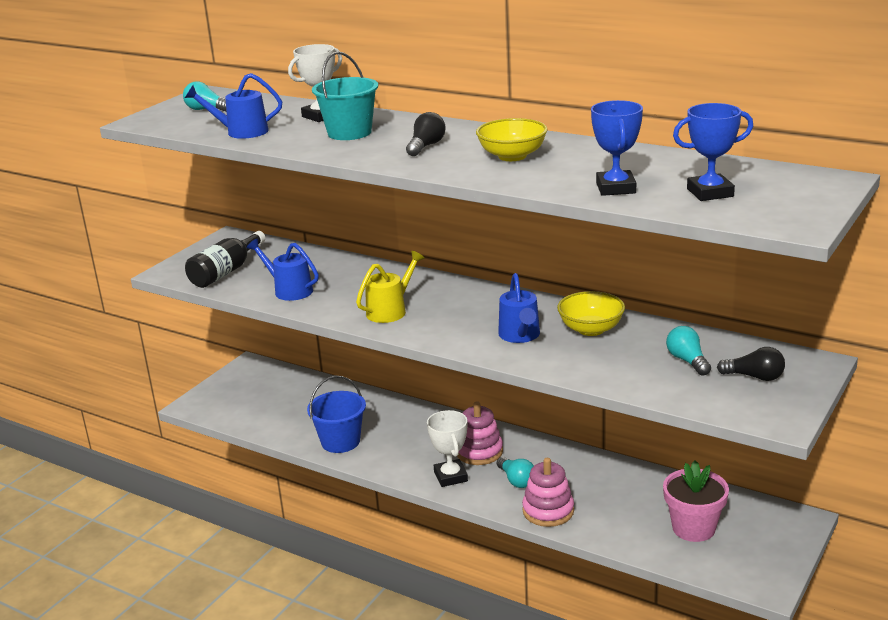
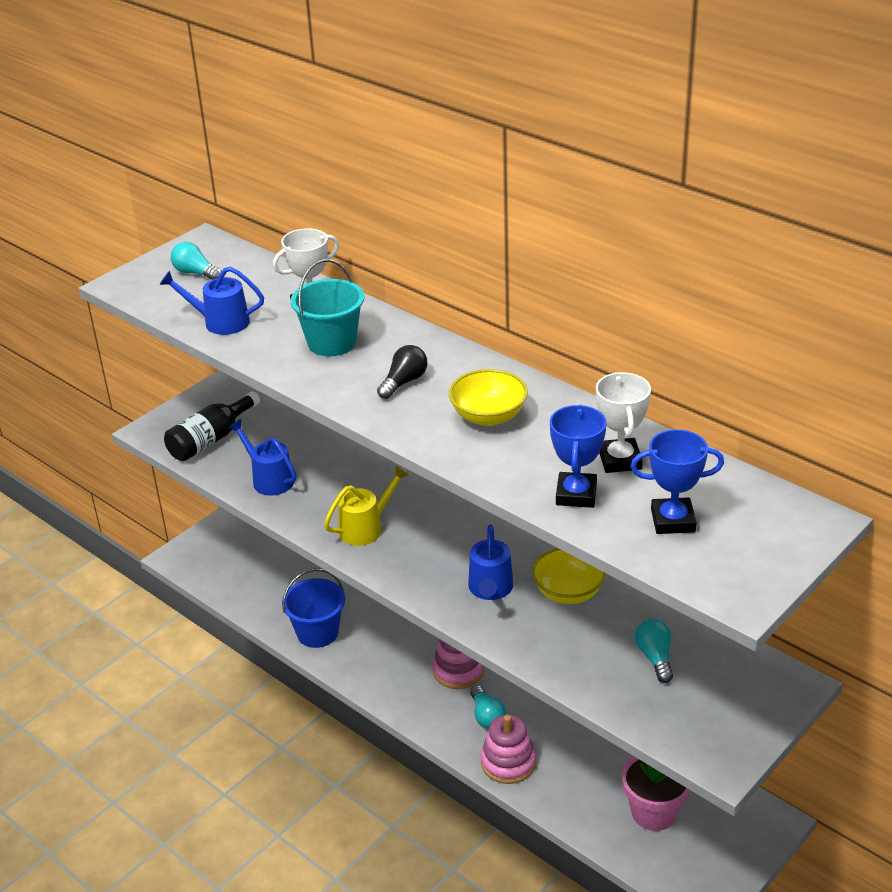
camera: 10 degrees right, 10 degrees up
(450, 476) = (419, 699): white trophy -> white trophy (620, 460)
(754, 377) = (718, 694): black light bulb -> none

